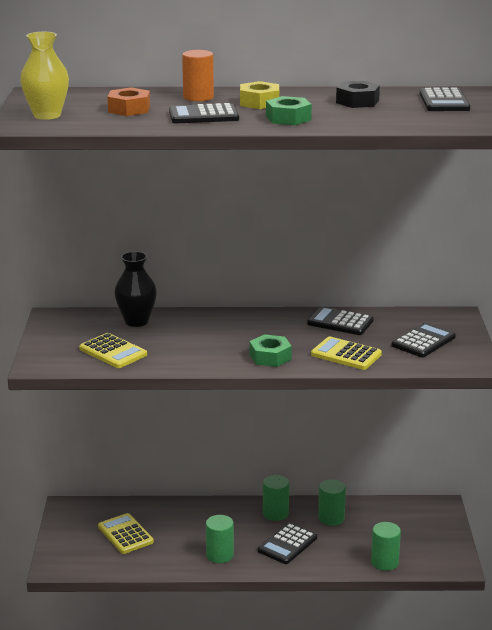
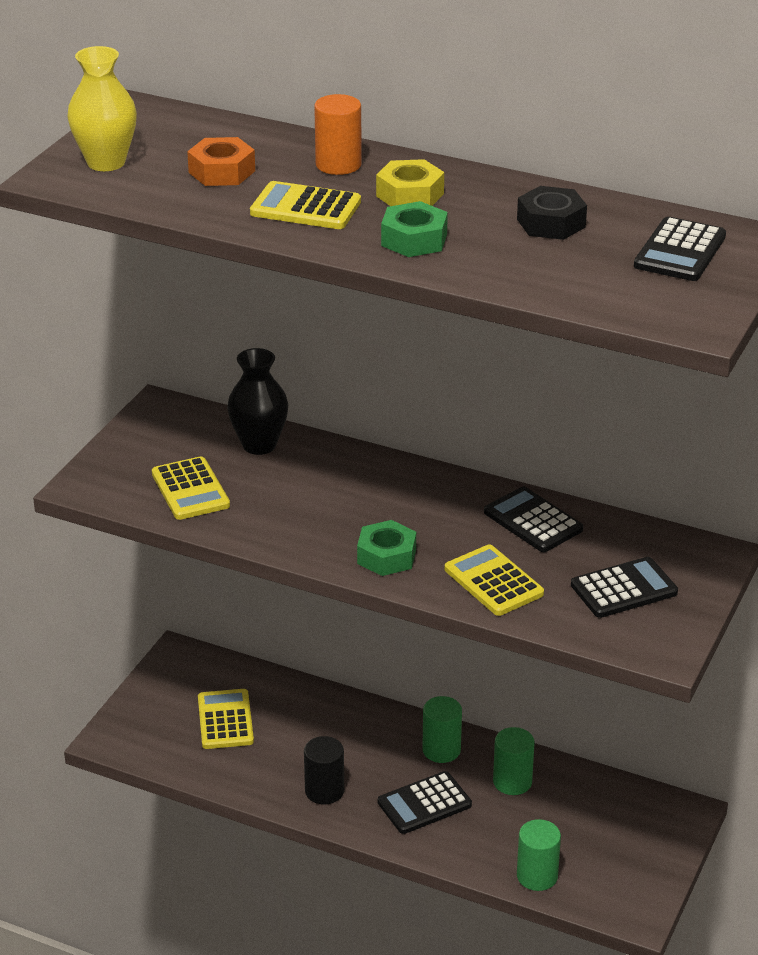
camera: 25 degrees right, 10 degrees up
(203, 115) = (305, 208): black calculator -> yellow calculator
(220, 555) = (324, 791): green cylinder -> black cylinder

